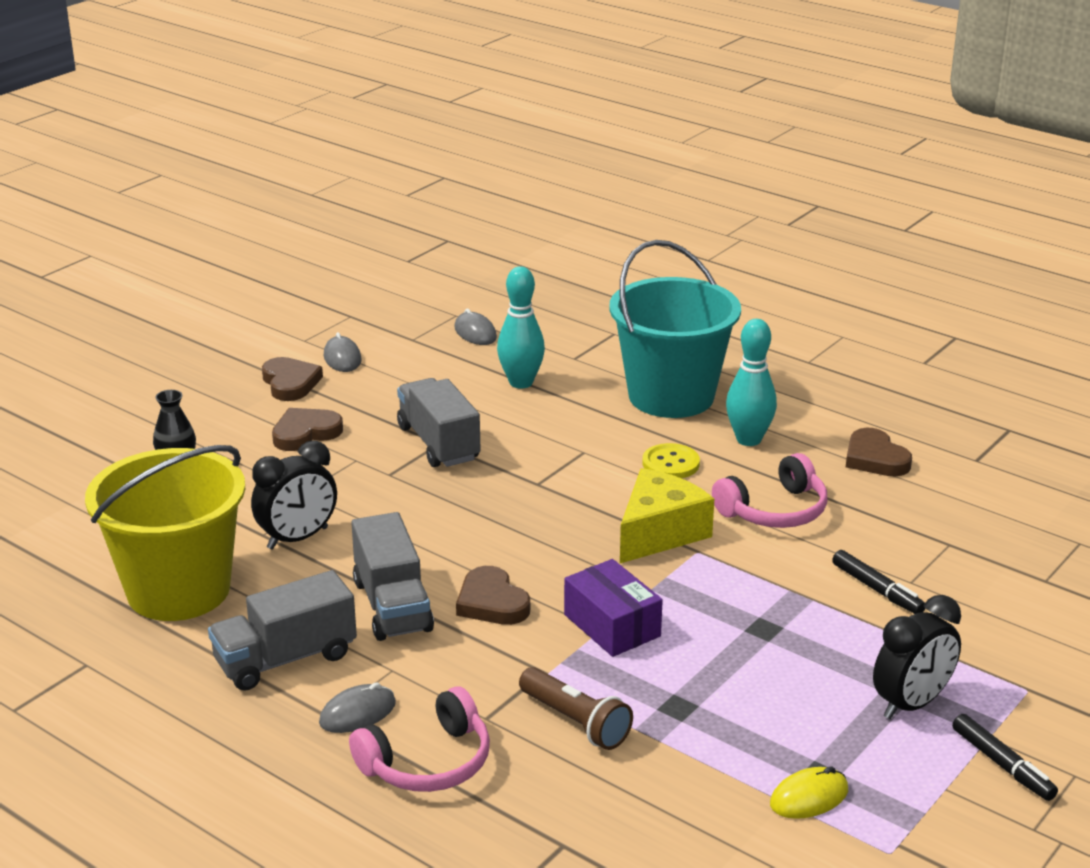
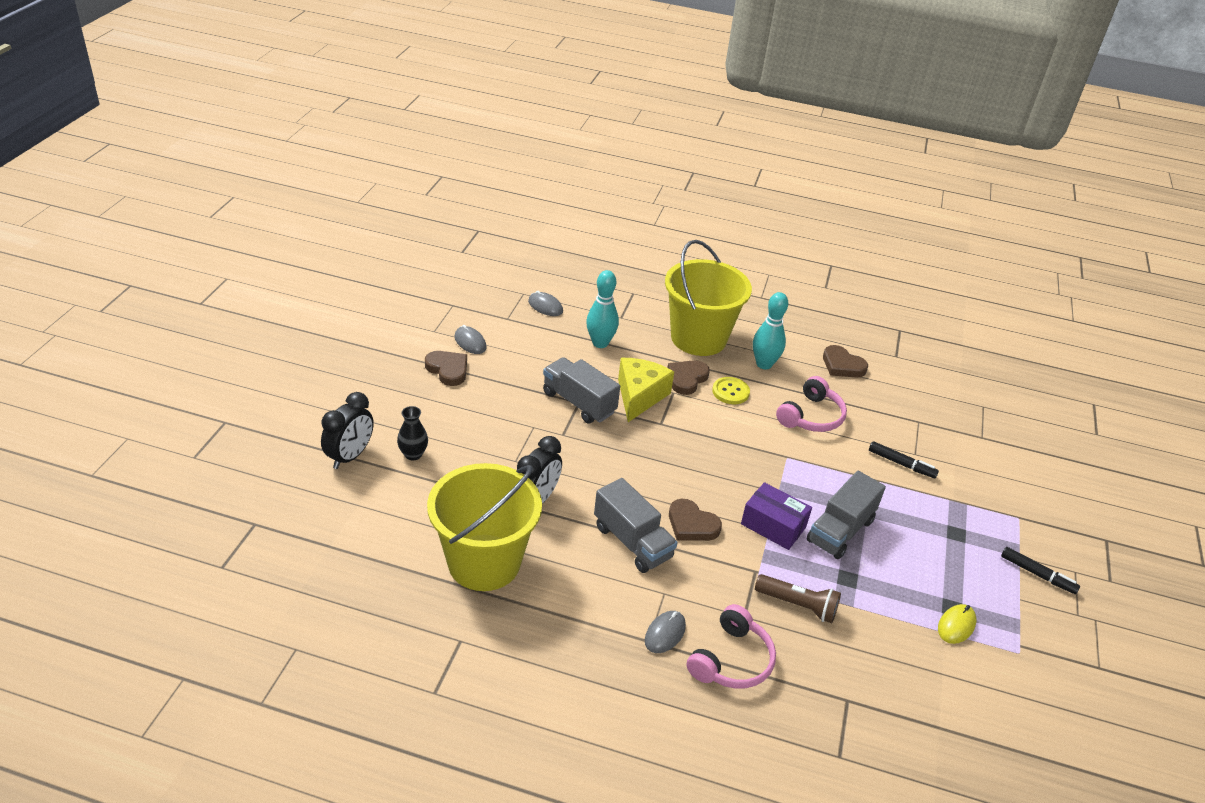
camera: 25 degrees left, 10 degrees up
(285, 659) = (592, 602): grey truck -> grey truck (840, 531)
(305, 433) = (485, 411): brown heart -> brown heart (686, 379)
(659, 533) = (757, 447): yellow cheese -> yellow cheese (639, 396)
(671, 396) = (698, 338): turquoise bucket -> yellow bucket
(911, 704) = (968, 543): black clock -> black clock (350, 456)

